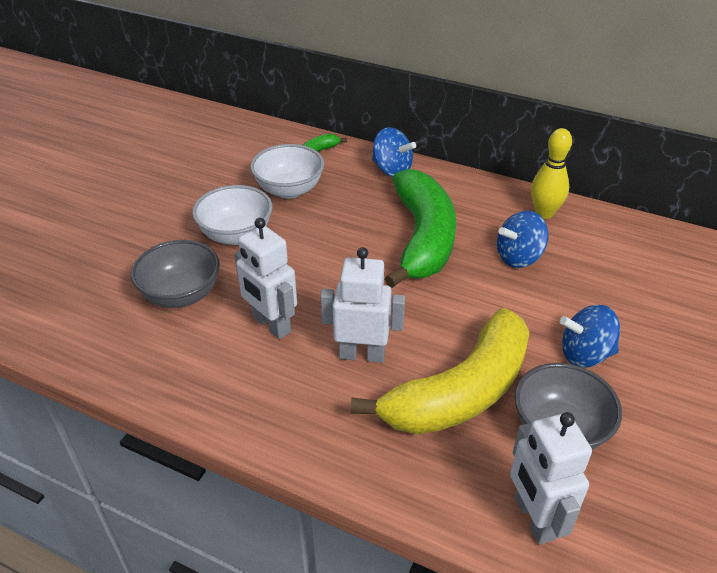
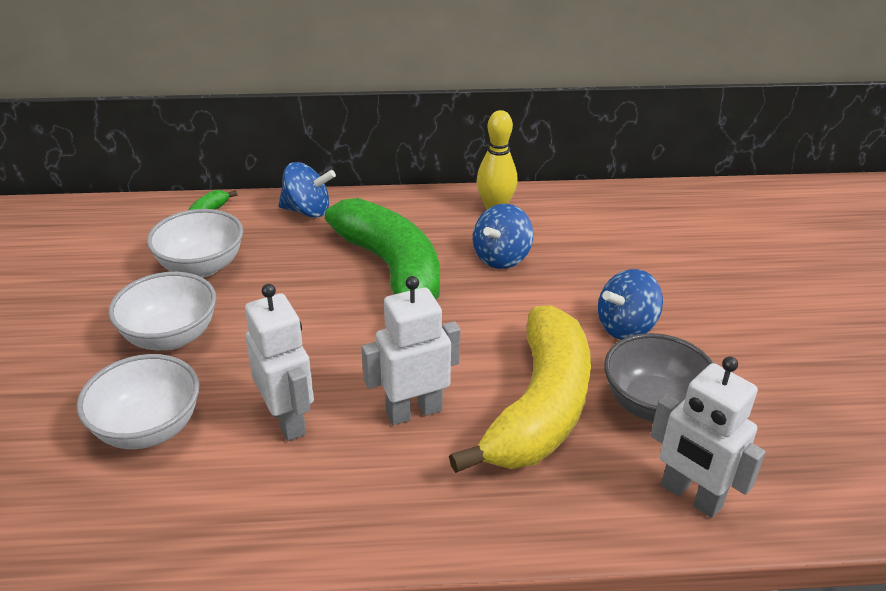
camera: 30 degrees left, 5 degrees down
(181, 295) = (148, 428): grey bowl -> white bowl
(271, 325) = (288, 420): white robot -> white robot turned 135 degrees counterclockwise

